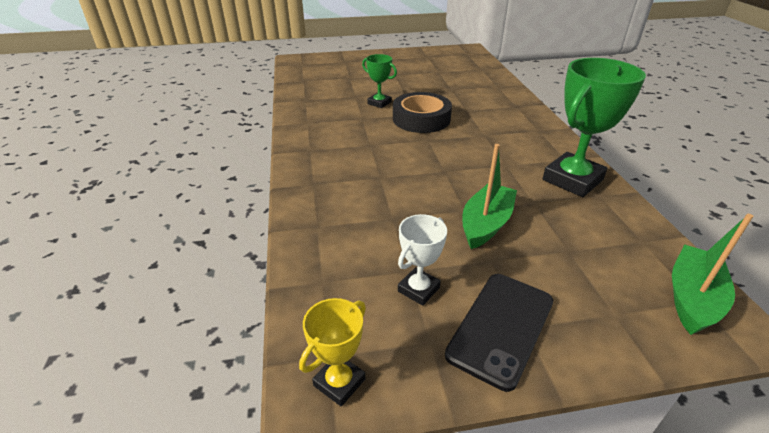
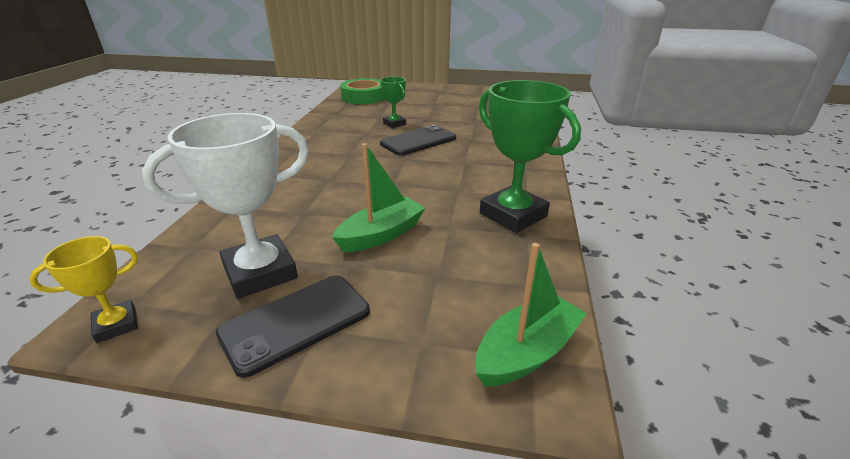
camera: 20 degrees right, 5 degrees down
(316, 75) = (364, 97): none -> green tape
(418, 289) = (260, 272): white trophy -> white trophy, size x1.90
(421, 119) = (418, 141): black tape -> black phone
(572, 180) = (513, 215): green trophy -> green trophy turned 75 degrees clockwise

